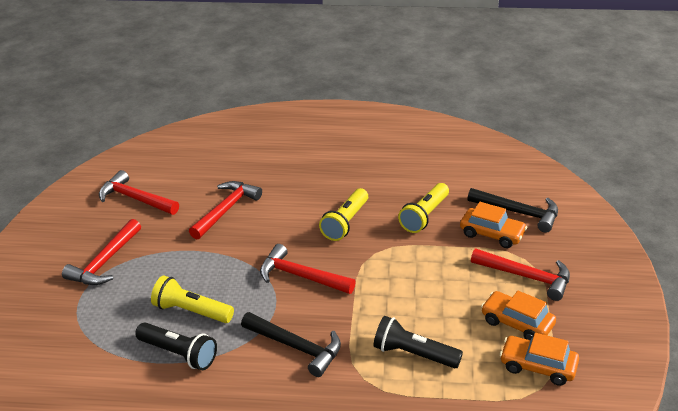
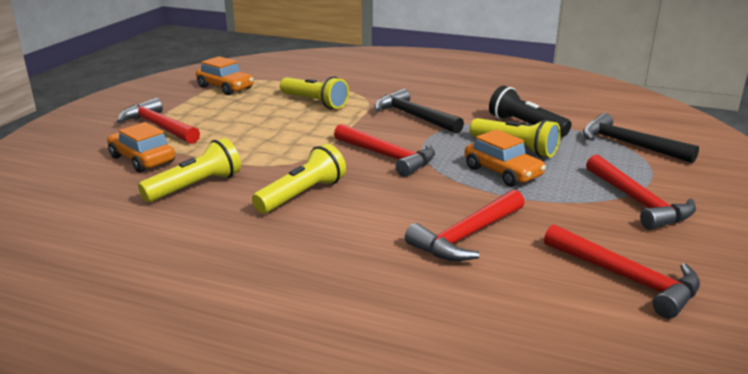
camera: 165 degrees left, 10 degrees down
(105, 262) = (638, 202): red hammer -> red hammer turned 120 degrees clockwise
(414, 354) = (314, 102): black flashlight -> yellow flashlight
(517, 323) = (210, 105): orange car -> orange car (502, 172)
(518, 213) = (82, 172): black hammer -> black hammer (629, 144)

